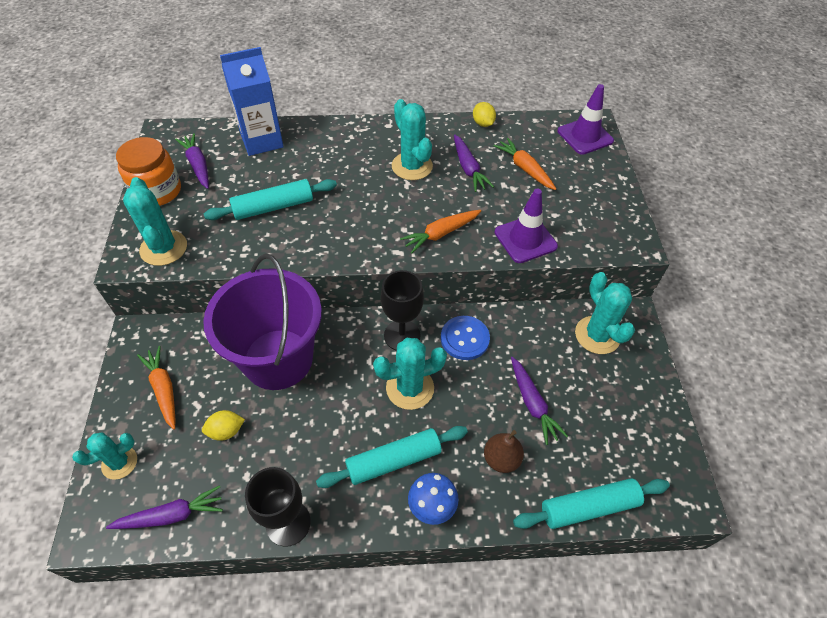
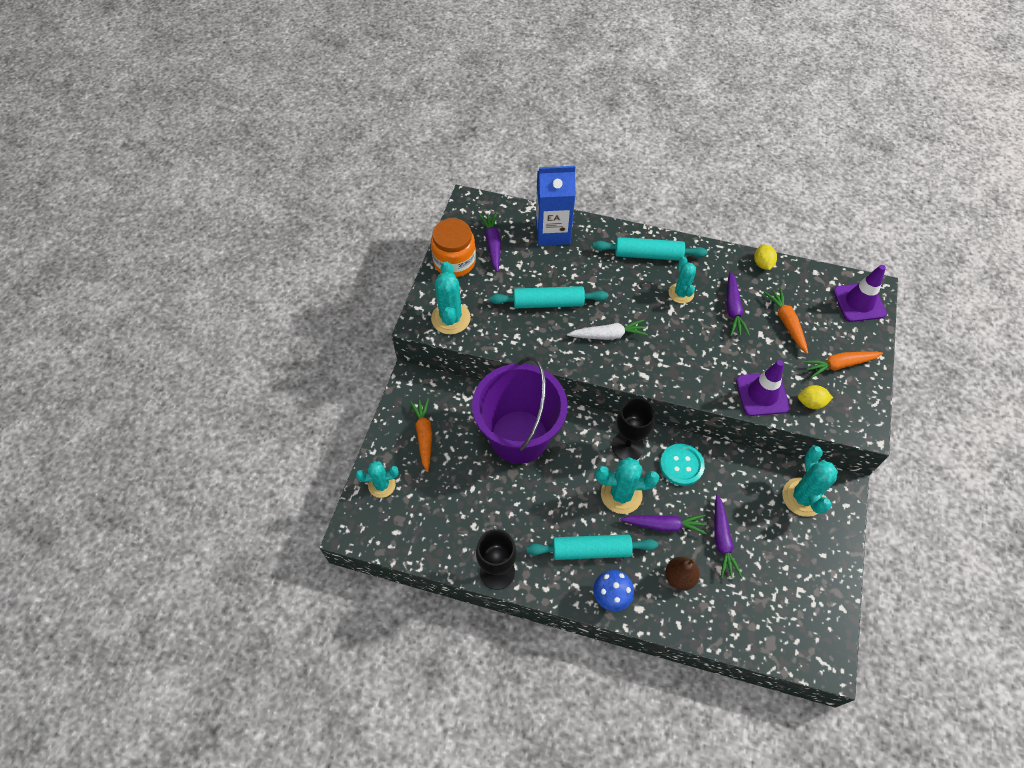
camera: 20 degrees right, 5 degrees up
(171, 515) = (412, 538): purple carrot -> purple carrot (664, 525)
(226, 431) = (465, 485): yellow lemon -> yellow lemon (811, 403)
(347, 222) = (608, 335): none -> white carrot
(412, 166) = (681, 293): turquoise cactus -> turquoise cactus, size x0.66
(440, 234) = (687, 368): orange carrot -> orange carrot (839, 365)
(464, 339) = (681, 465): blue button -> turquoise button
(589, 507) = (739, 639): turquoise rolling pin -> turquoise rolling pin (648, 255)

